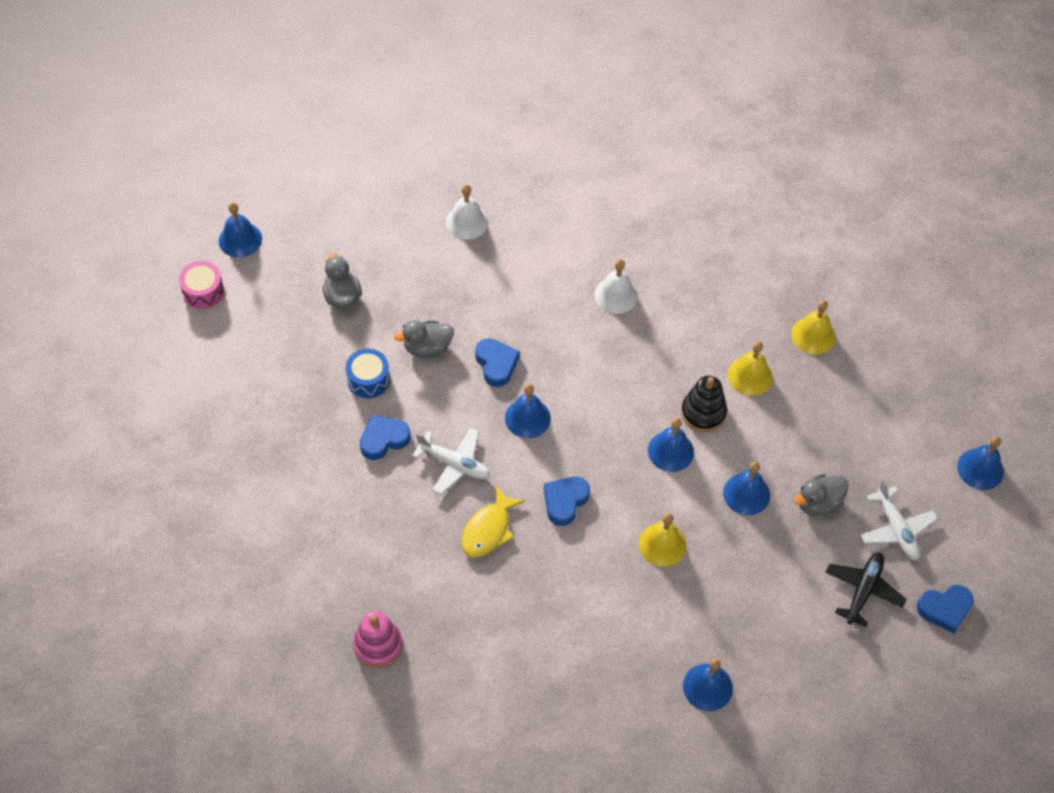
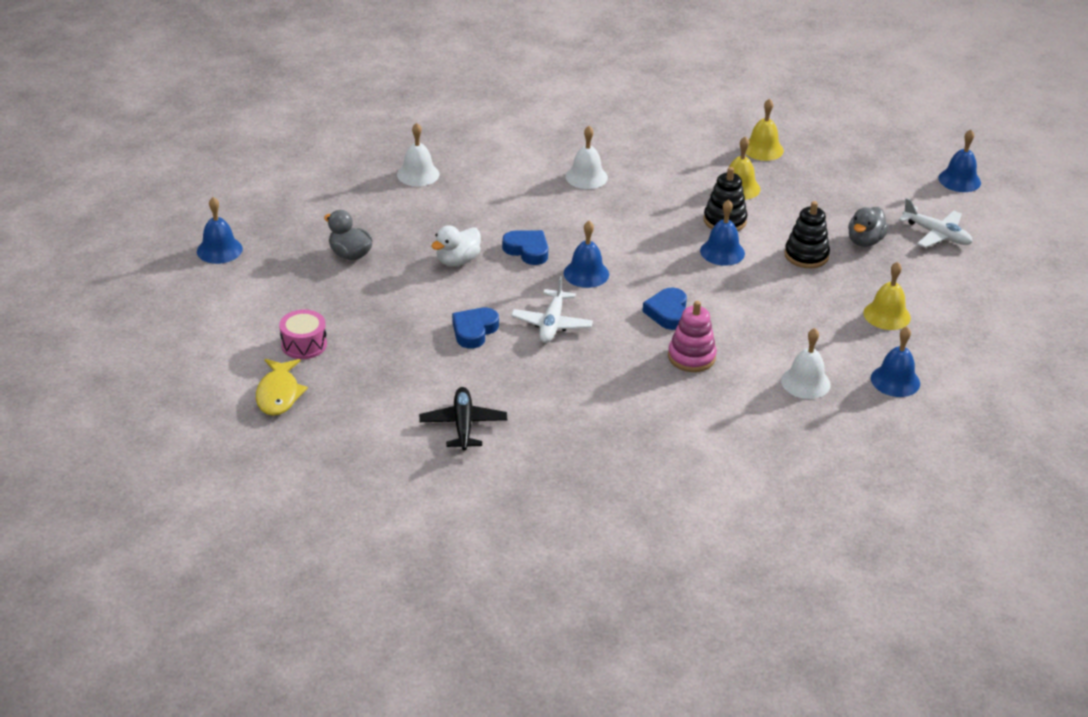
camera: 30 degrees left, 20 degrees down
(203, 292) = (214, 294): pink drum -> pink drum (304, 344)
(368, 379) = (424, 298): blue drum -> none
(378, 645) = (598, 465): pink stacking toy -> pink stacking toy (691, 357)
(427, 348) = (457, 261): grey duck -> white duck
(454, 464) = (552, 324): white plane -> white plane turned 105 degrees clockwise
(488, 529) = (621, 354): yellow fish -> yellow fish (278, 394)
(624, 646) = (805, 382): none -> white bell
(662, 544) = (772, 309): yellow bell -> yellow bell (887, 315)
(746, 494) = (806, 255): blue bell -> black stacking toy
(863, 590) = (950, 278): black plane -> black plane (463, 425)
(945, 609) = (1018, 266): blue heart -> none

